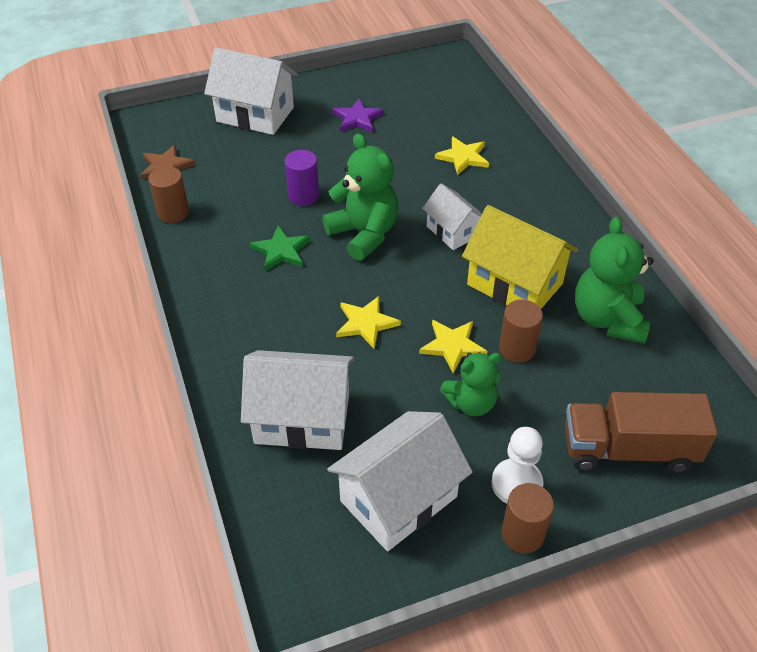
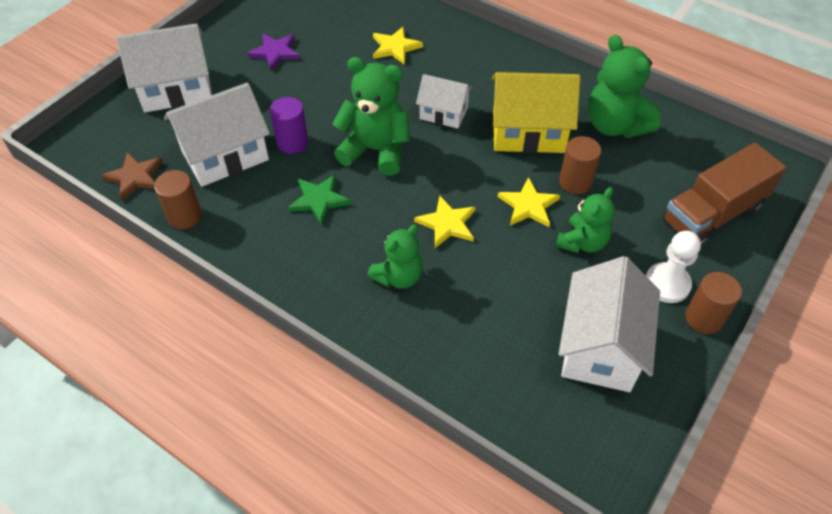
camera: 35 degrees left, 5 degrees up
(285, 343) = (398, 276): none -> green teddy bear
(302, 419) = (471, 330): white house -> white house (225, 155)

